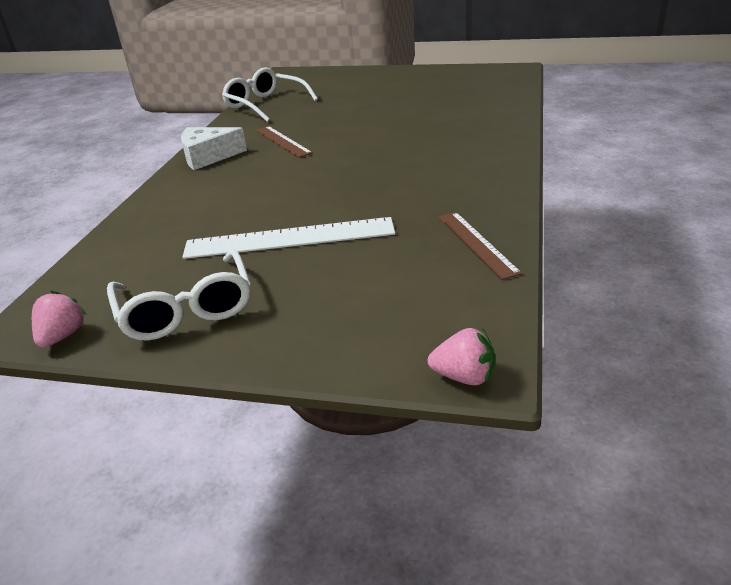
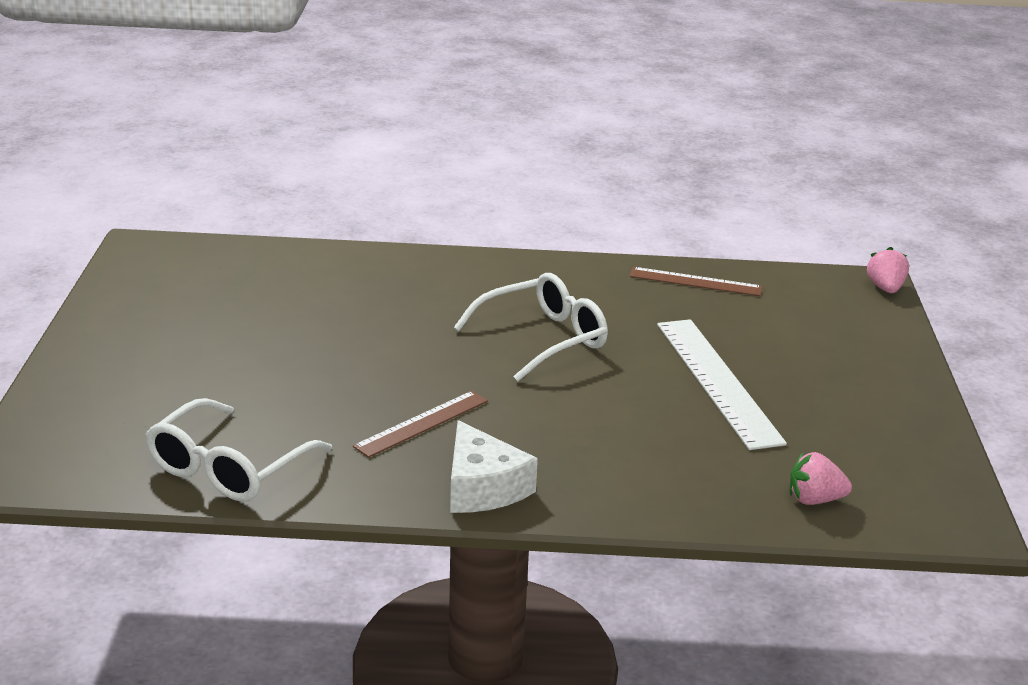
camera: 105 degrees left, 5 degrees down
(63, 336) = (957, 489): pink strawberry -> pink strawberry (814, 500)
(186, 308) = (873, 423): white glasses -> white glasses (541, 339)
(476, 243) = (695, 282): brown ruler -> brown ruler turned 45 degrees clockwise

